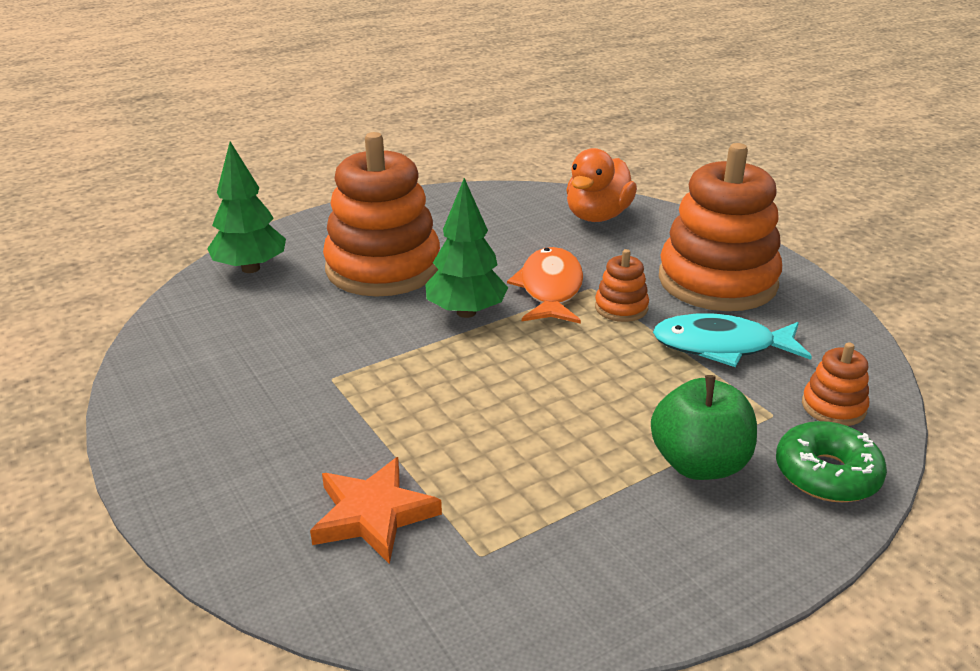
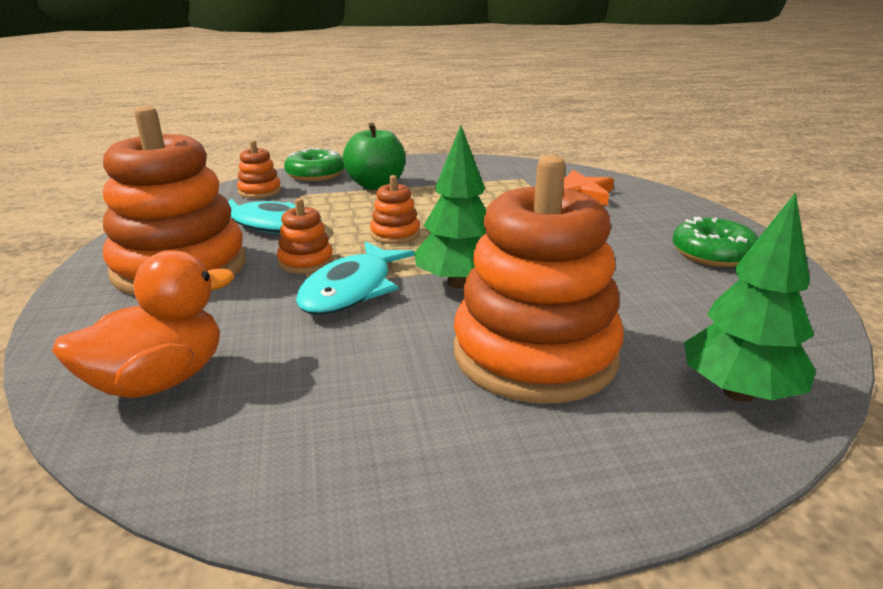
camera: 160 degrees left, 5 degrees down
(206, 404) = (712, 254): none -> green donut
(550, 289) = (352, 290): orange fish -> turquoise fish
(573, 361) = (395, 234): none -> orange stacking toy

